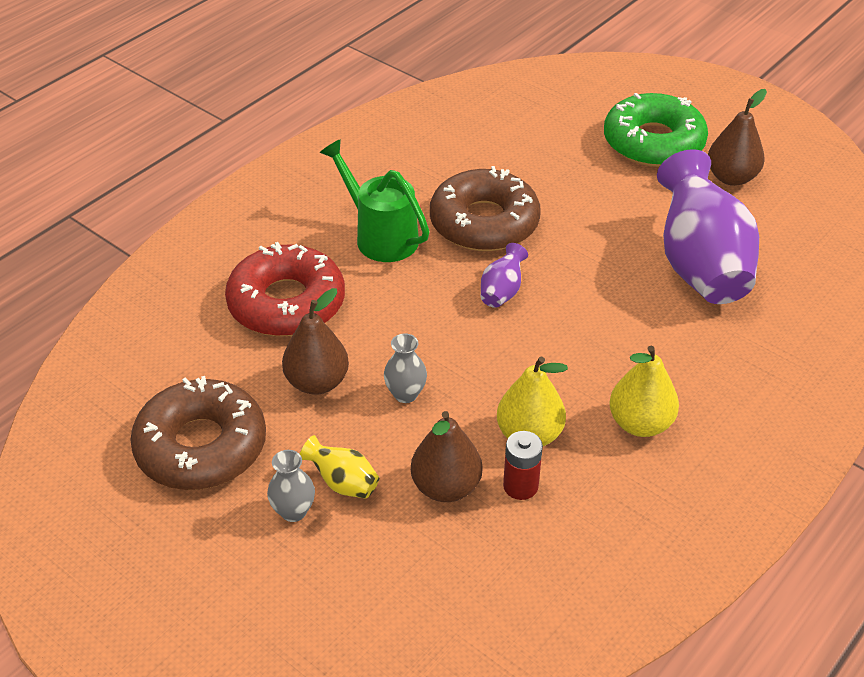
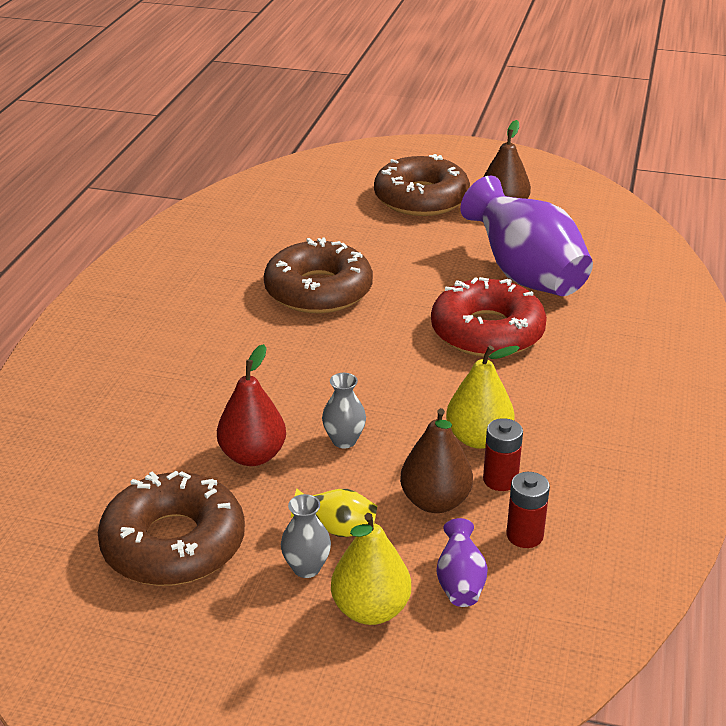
camera: 25 degrees left, 10 degrees down
(286, 303) = (176, 401): red donut -> red donut (487, 332)
(317, 382) = (253, 456): brown pear -> red pear
(380, 236) = (229, 324): green watering can -> none
(502, 292) = (373, 338): purple vase -> purple vase (460, 583)
(504, 552) = (524, 535): none -> red battery
(640, 423) = (564, 402): yellow pear -> yellow pear (370, 610)
(653, 142) = (421, 198): green donut -> brown donut

